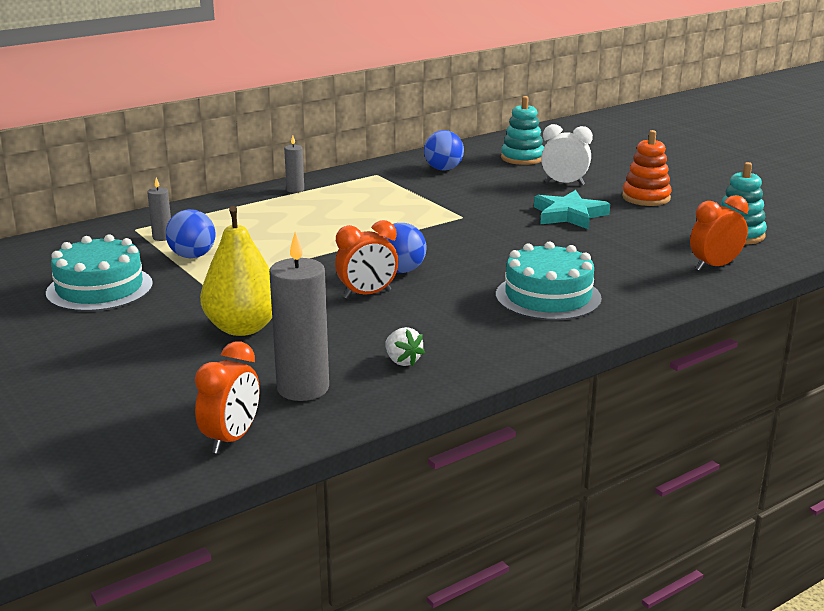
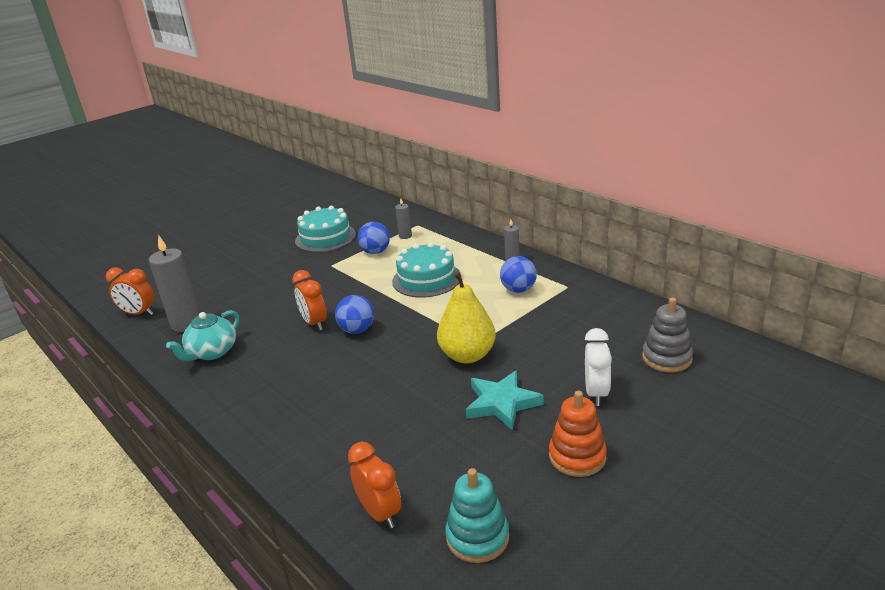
camera: 85 degrees right, 5 degrees up
(242, 328) = (268, 290): yellow pear -> yellow pear (467, 355)
(402, 361) = (212, 352): white strawberry -> turquoise teapot
(443, 169) = (601, 316): blue ball -> blue ball (518, 290)
(522, 158) = (666, 358): turquoise stacking toy -> grey stacking toy
(548, 296) = (308, 405): turquoise cake -> turquoise cake (426, 279)

